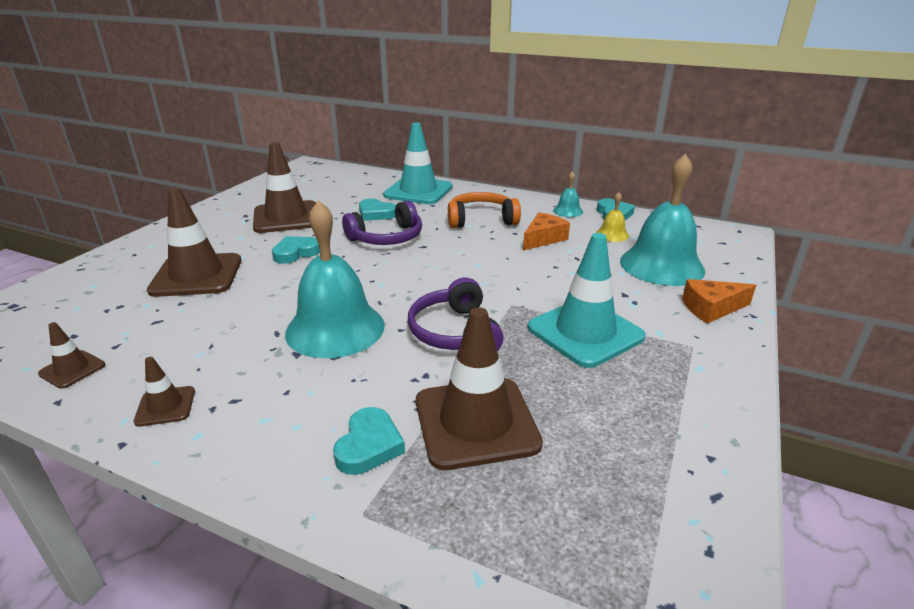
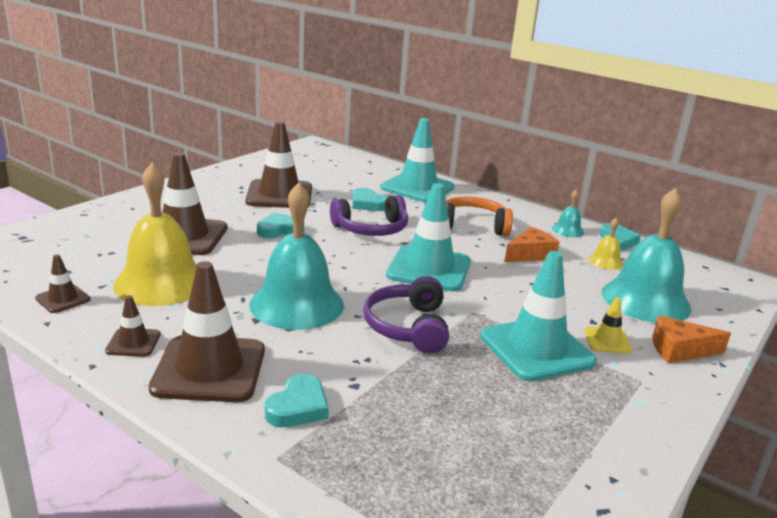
camera: 10 degrees right, 5 degrees down
(183, 330) = (161, 282): none -> yellow bell
(455, 268) = (429, 269): none -> turquoise traffic cone
(476, 422) = (400, 407): brown traffic cone -> brown traffic cone (209, 369)
(645, 311) = (607, 340): none -> yellow traffic cone

